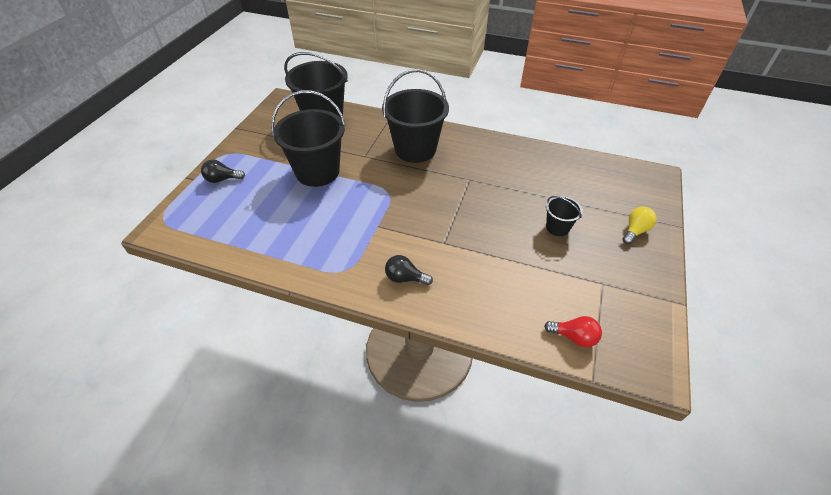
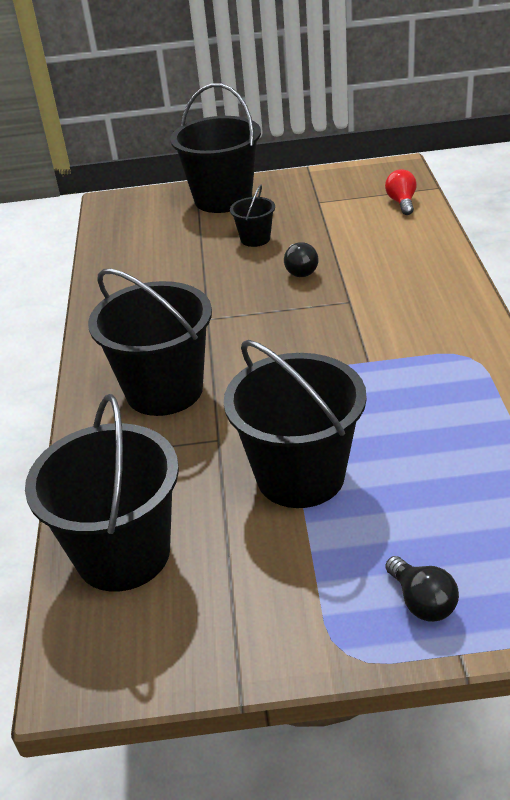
camera: 110 degrees left, 10 degrees down
(405, 278) = (433, 309): black light bulb -> black light bulb (300, 270)
(635, 231) = (223, 199): yellow light bulb -> black bucket

